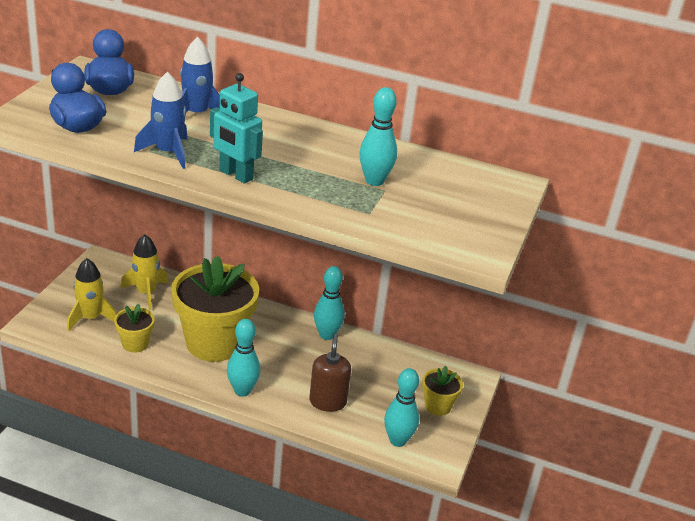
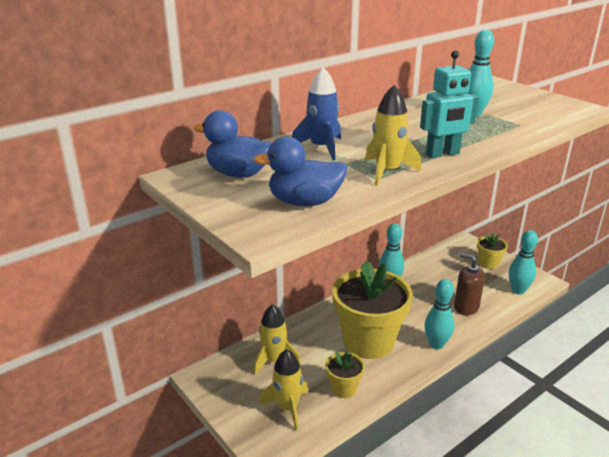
camera: 55 degrees left, 5 degrees down
(168, 153) = (387, 171): blue rocket -> yellow rocket

